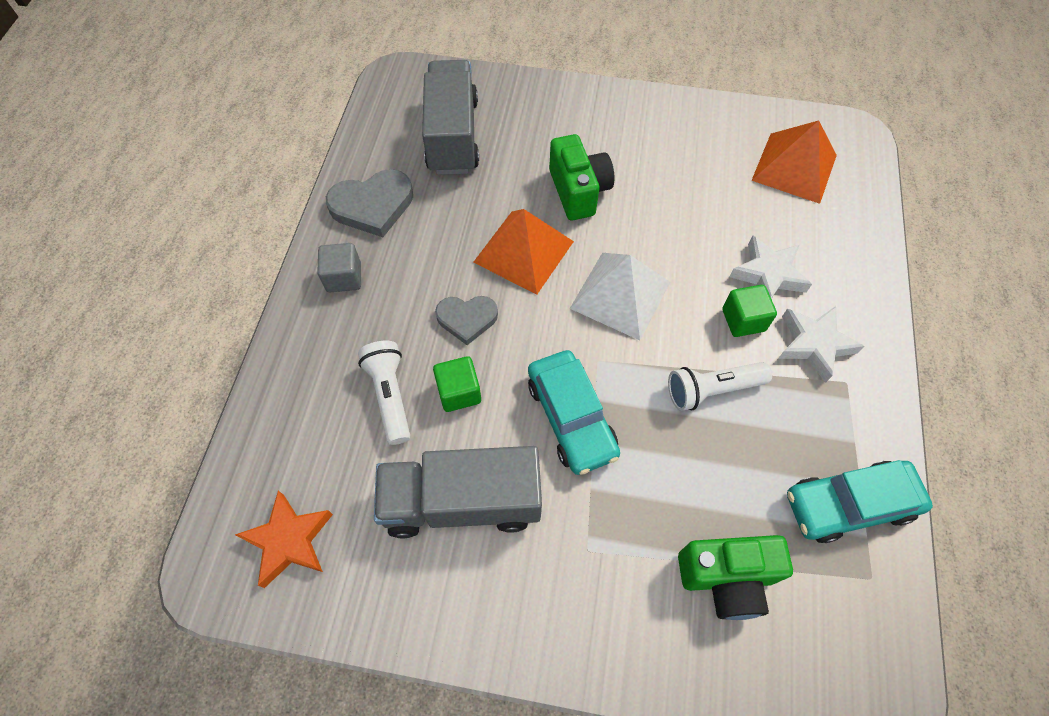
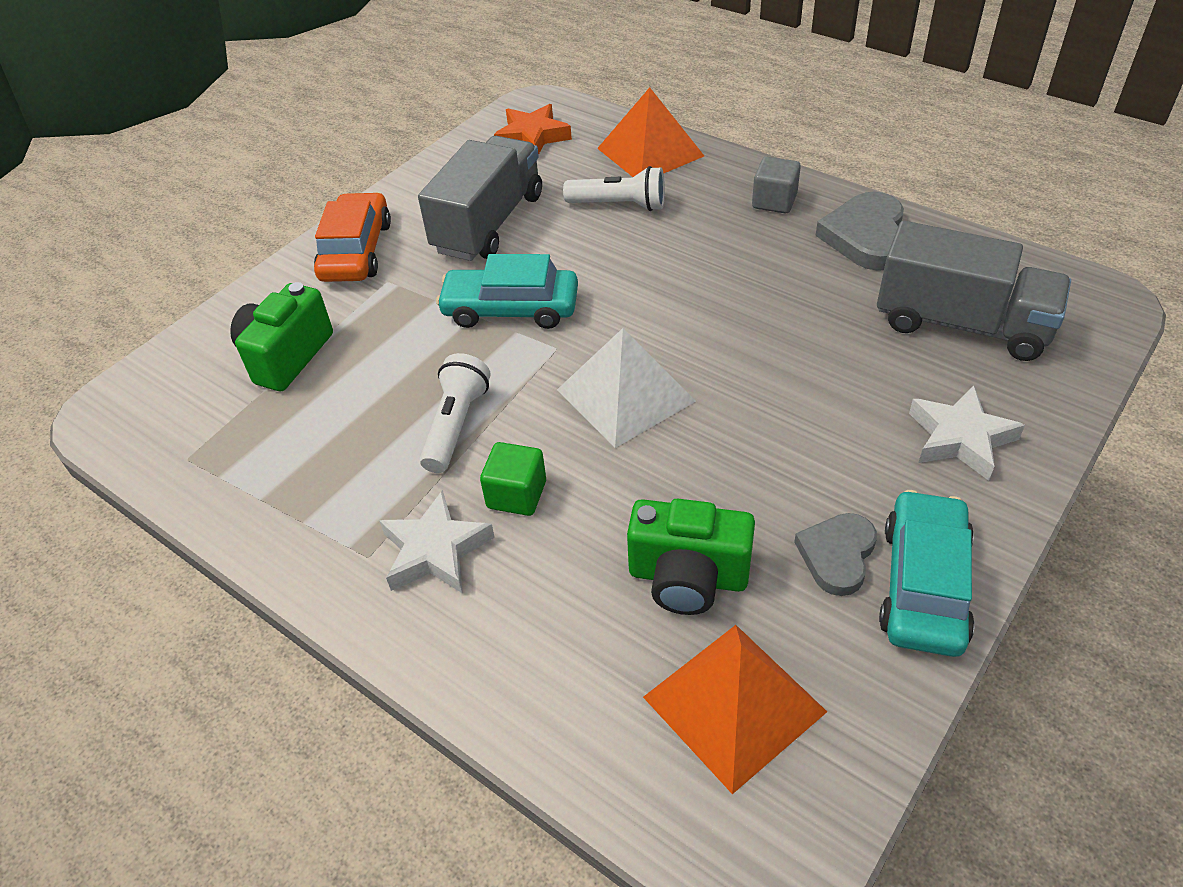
camera: 120 degrees right, 15 degrees down
(459, 392) = (592, 245): green cube -> none
(467, 319) = (671, 269): grey heart -> grey heart (837, 555)
(523, 251) = (736, 334): orange pyramid -> orange pyramid (650, 152)
(559, 615) = (356, 251): none -> orange car
(578, 191) = (808, 413): green camera -> green camera (688, 577)
(768, 274) = (562, 556): white star -> white star (960, 438)
(849, 504) = (255, 479): turquoise car -> turquoise car (924, 584)

